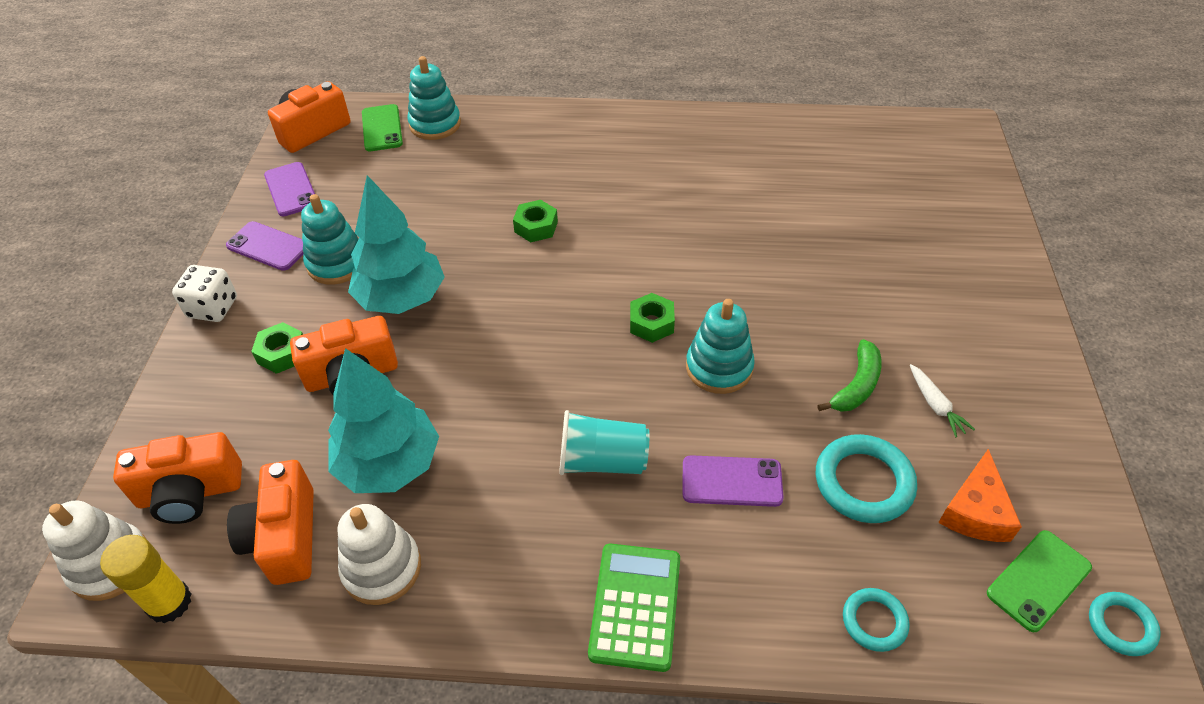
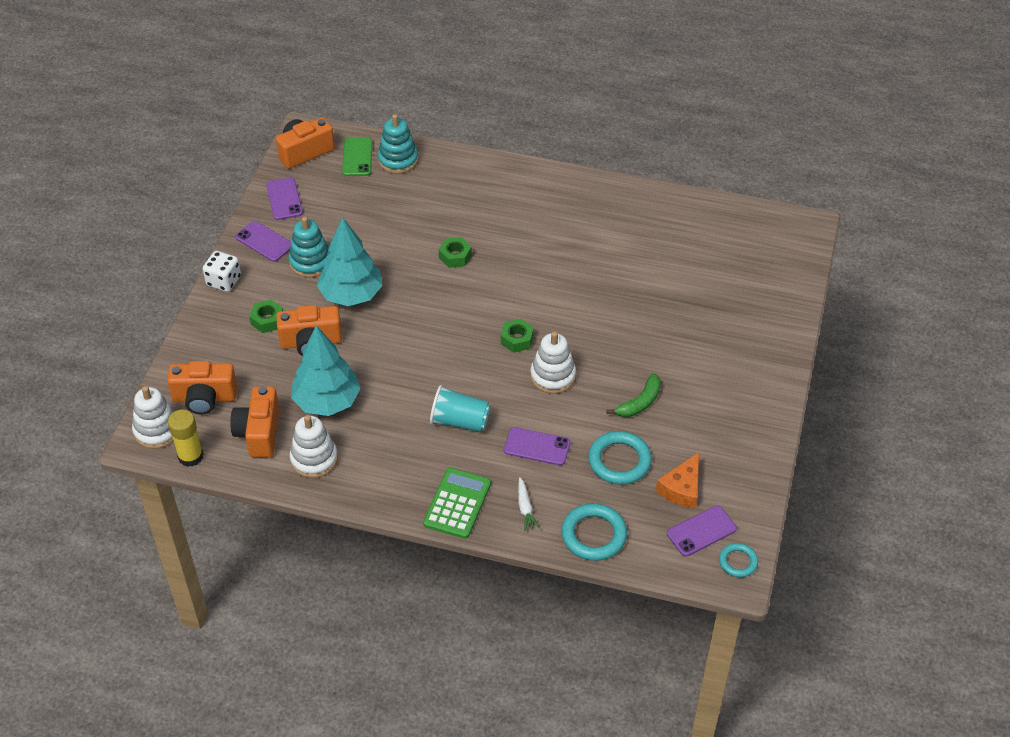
camera: 10 degrees right, 0 degrees up
(719, 367) = (553, 376): turquoise stacking toy -> white stacking toy
(874, 621) = (593, 535): turquoise ring -> turquoise ring, size x1.70
(935, 405) = (686, 423): white carrot -> white carrot (525, 508)
(1038, 580) = (701, 531): green phone -> purple phone

